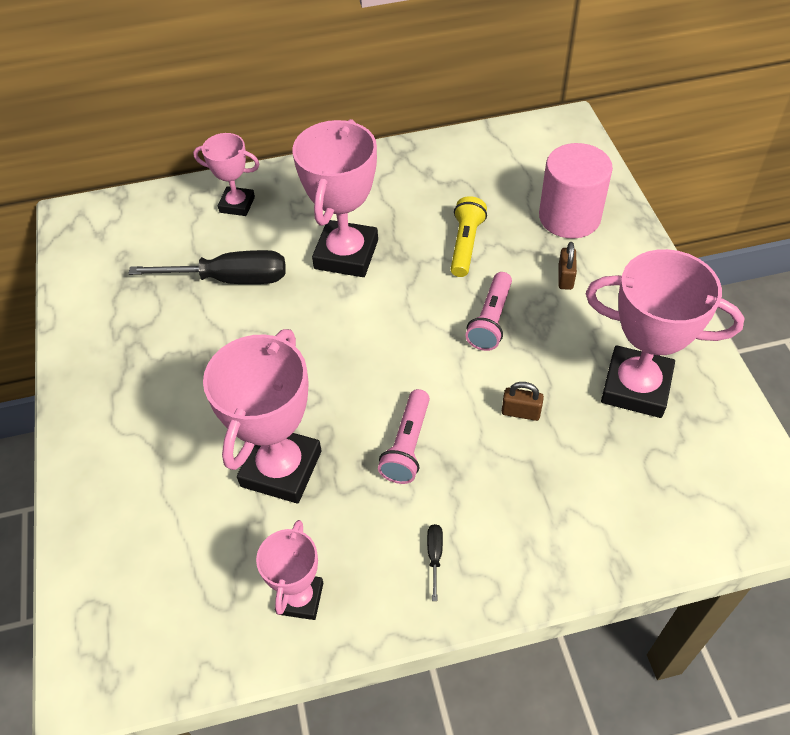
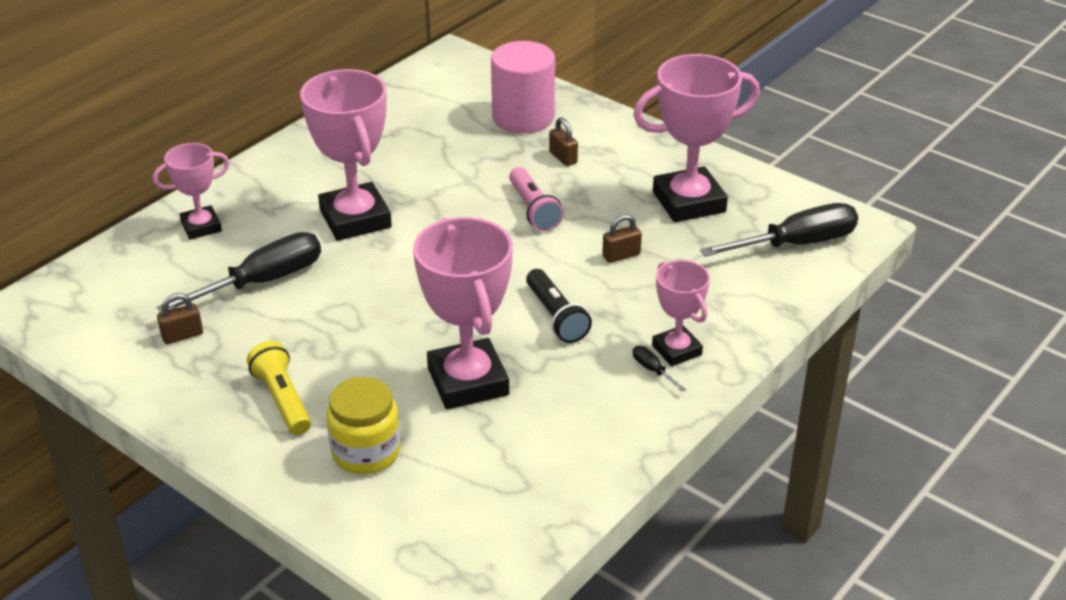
camera: 40 degrees left, 15 degrees down
(137, 299) = (182, 335): none -> brown padlock
(151, 489) = (366, 452): none -> yellow jar
(300, 598) = (578, 448): pink trophy -> pink trophy (676, 350)
(407, 445) = (556, 317): pink flashlight -> black flashlight
(465, 245) = (456, 169): yellow flashlight -> yellow flashlight (282, 399)
(699, 496) = (797, 244): none -> black screwdriver

